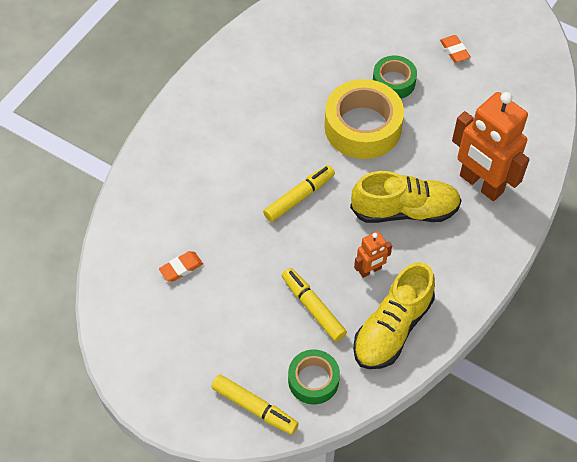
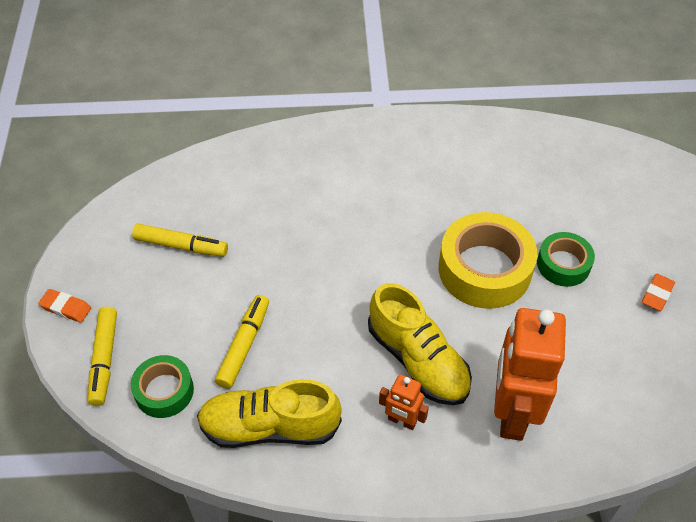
camera: 55 degrees right, 5 degrees down
(181, 268) = (212, 222): orange eraser -> orange eraser (66, 308)
(299, 197) = (358, 264): yellow marker -> yellow marker (181, 246)
(370, 270) = (322, 369): orange robot -> orange robot (402, 421)

